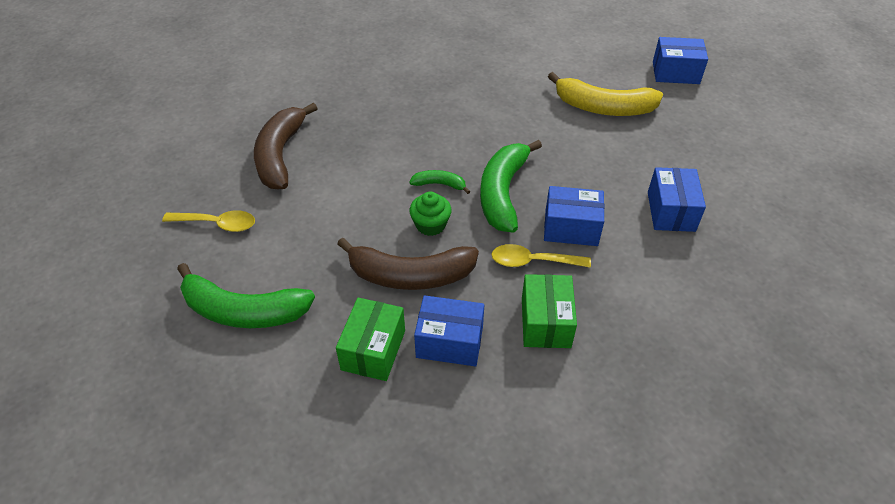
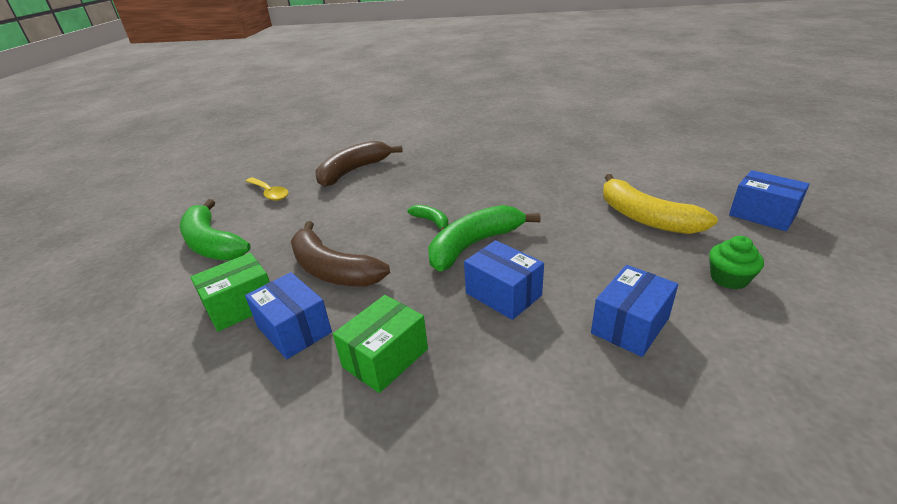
camera: 40 degrees right, 15 degrees down
(430, 225) = (390, 244): green cupcake -> green cupcake (729, 278)
(532, 261) = (436, 304): yellow spoon -> none

